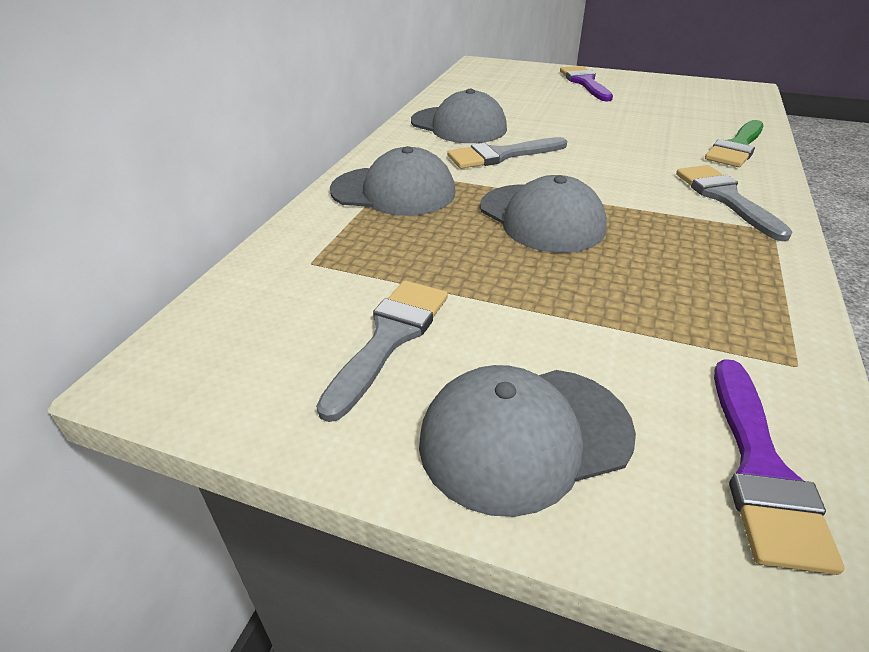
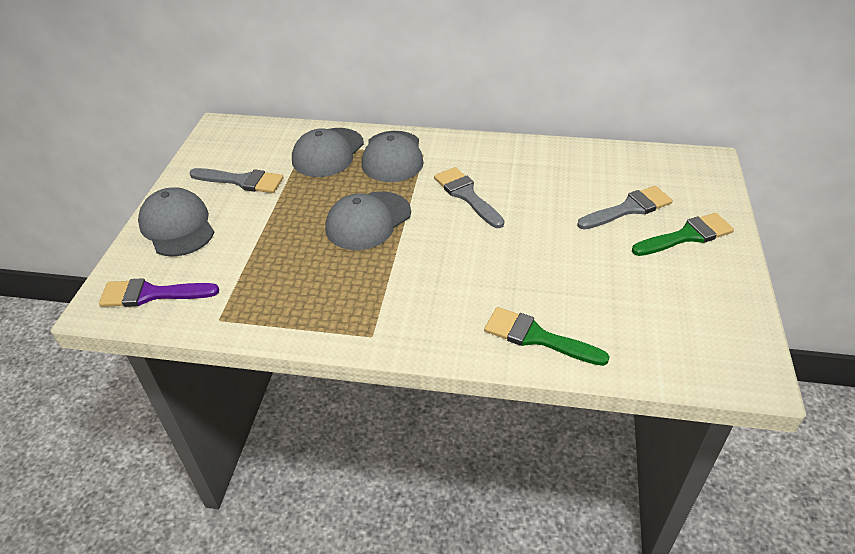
camera: 80 degrees right, 5 degrees up
(458, 125) = (520, 168): grey cap -> grey cap (328, 153)
(585, 83) = (686, 236): purple brush -> green brush
(726, 198) = (420, 315): grey brush -> grey brush (628, 209)

